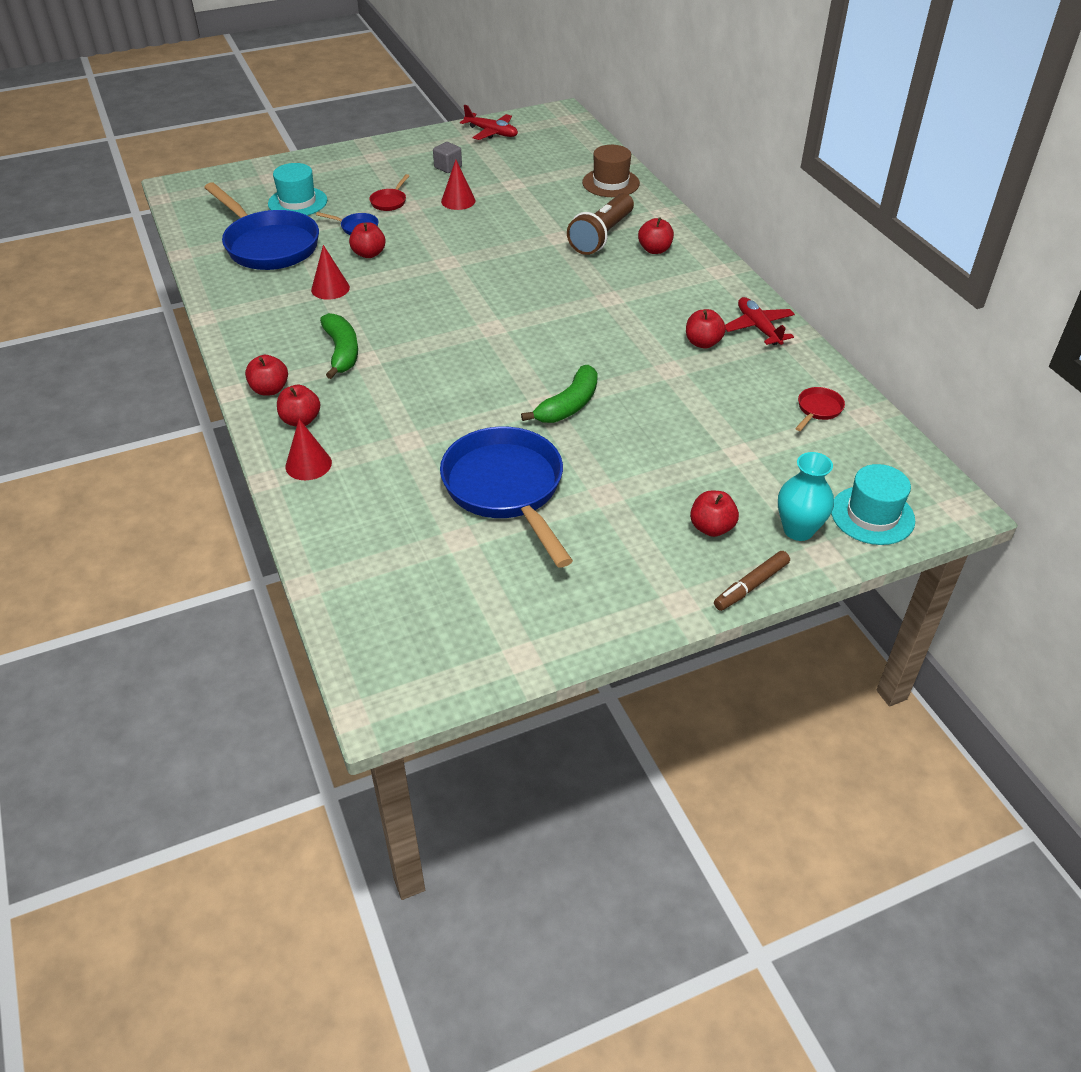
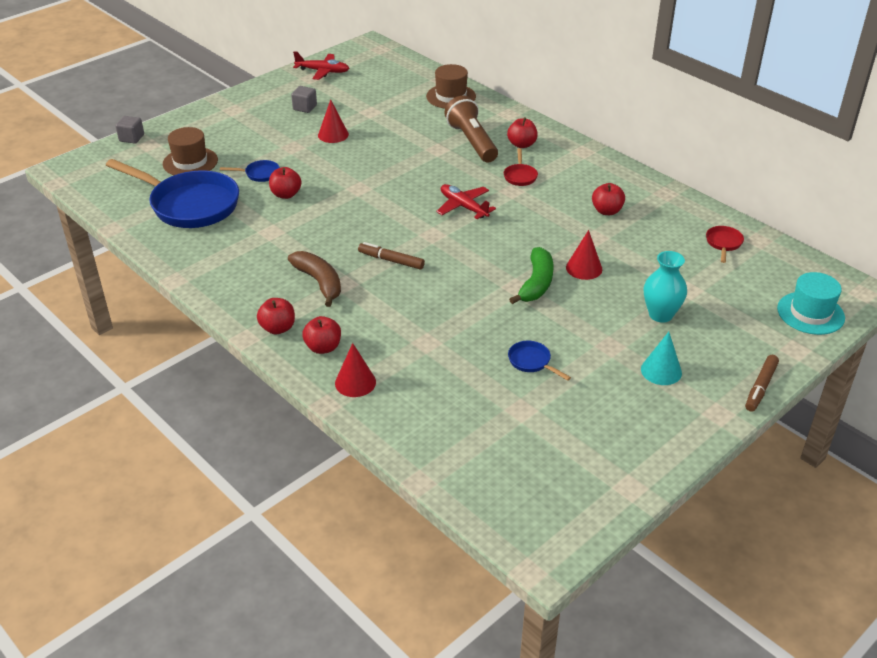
camera: 20 degrees left, 5 degrees down
(258, 167) = (131, 138): none -> grey cube
(297, 202) = (190, 162): turquoise hat -> brown hat
(330, 288) = (272, 231): red cone -> red cone (584, 268)
(342, 352) = (319, 282): green banana -> brown banana
(390, 201) = (273, 146): red pan -> red pan (520, 176)
(430, 345) = (391, 260): none -> brown marker
(506, 489) = (531, 362): blue pan -> blue pan, size x0.41
(601, 236) = (472, 141): brown flashlight -> brown flashlight turned 150 degrees clockwise
(645, 536) = (661, 371): none -> turquoise cone
(711, 528) = (705, 351): red apple -> none
(758, 328) = (640, 190): red plane -> red plane (463, 207)
(798, 530) = (767, 337): turquoise vase -> turquoise vase (660, 315)

